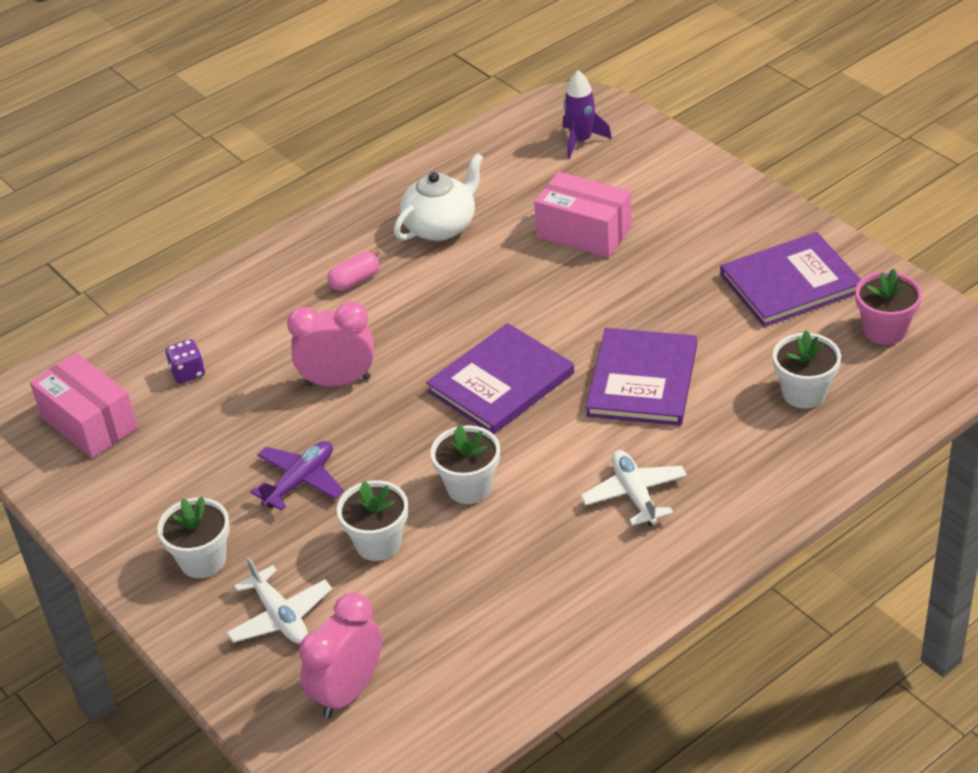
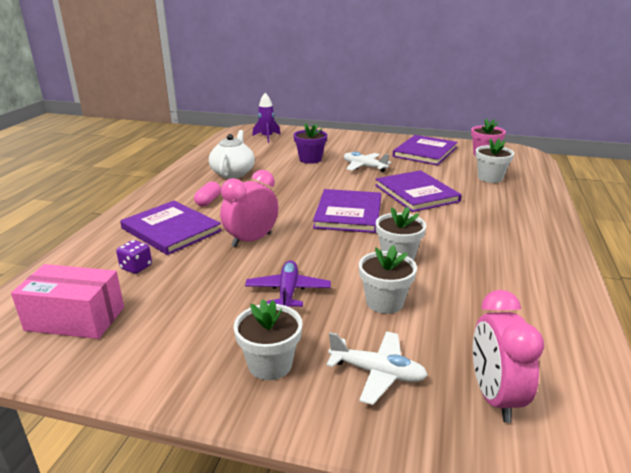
camera: 40 degrees left, 15 degrees down
(269, 322) = (171, 230): none -> purple book
(584, 232) = (310, 159): pink box -> purple flower pot
(634, 494) = (485, 231): white plane -> white plane (364, 167)

